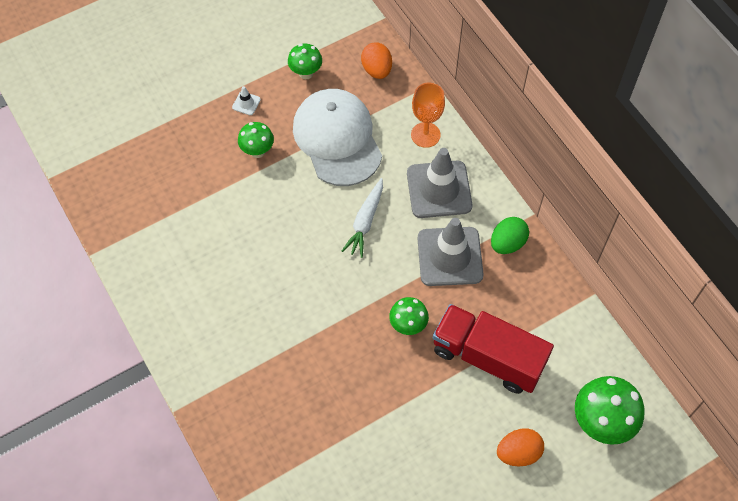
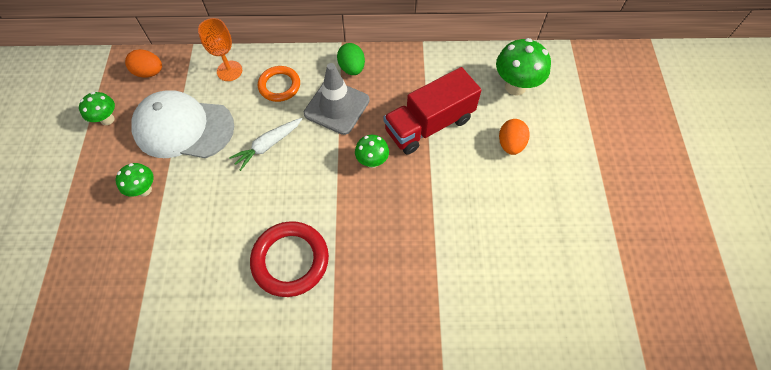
camera: 60 degrees left, 0 degrees up
(246, 103) = (93, 176): white traffic cone -> none
(262, 312) = (290, 260): none -> red ring
(365, 222) = (268, 145): white carrot -> white carrot turned 90 degrees clockwise
(439, 189) = (279, 86): grey traffic cone -> orange ring

